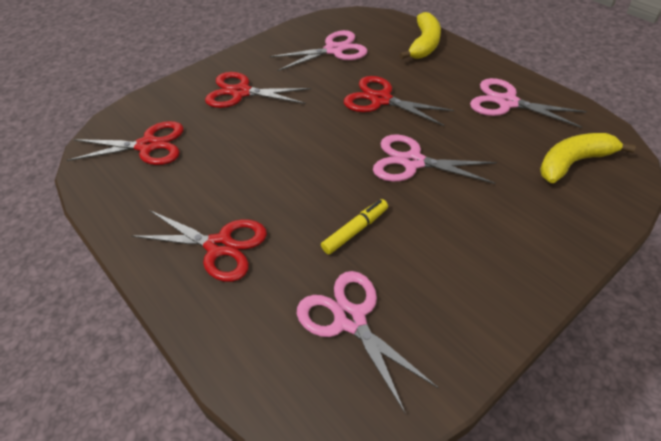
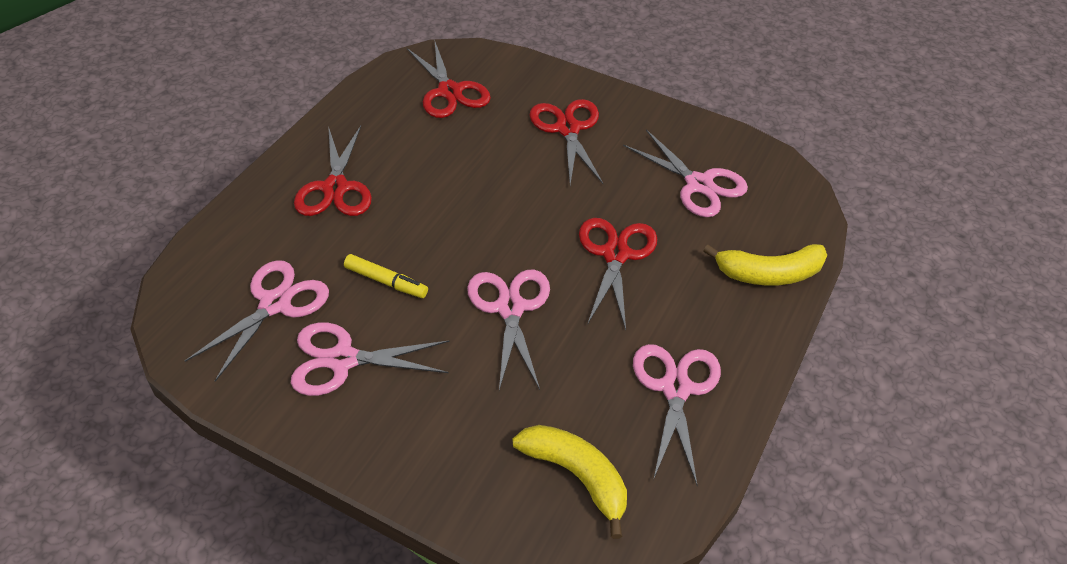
camera: 65 degrees right, 0 degrees up
(435, 277) = (343, 360): none -> pink scissors

